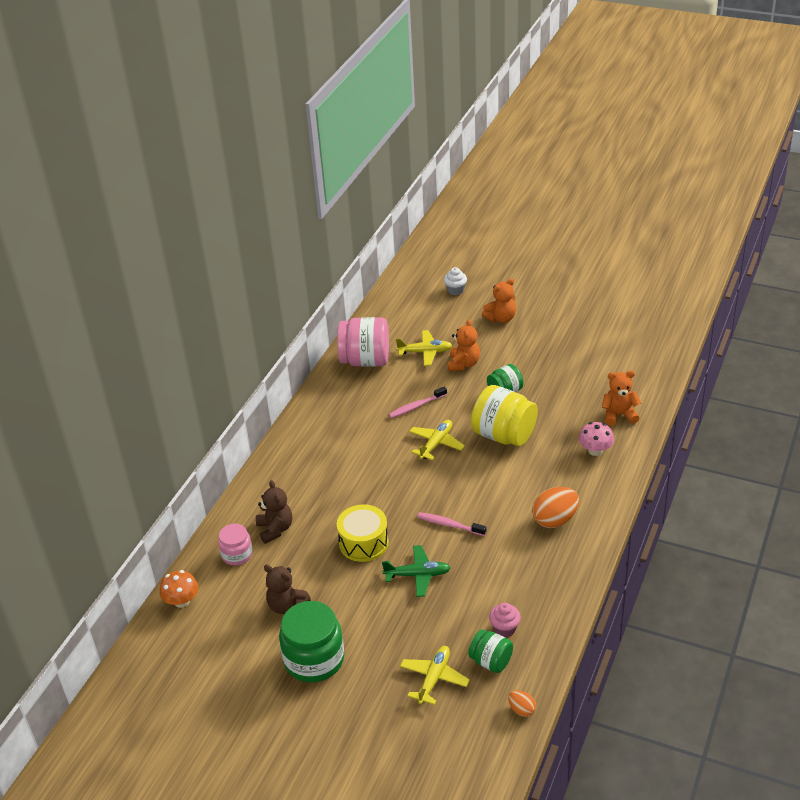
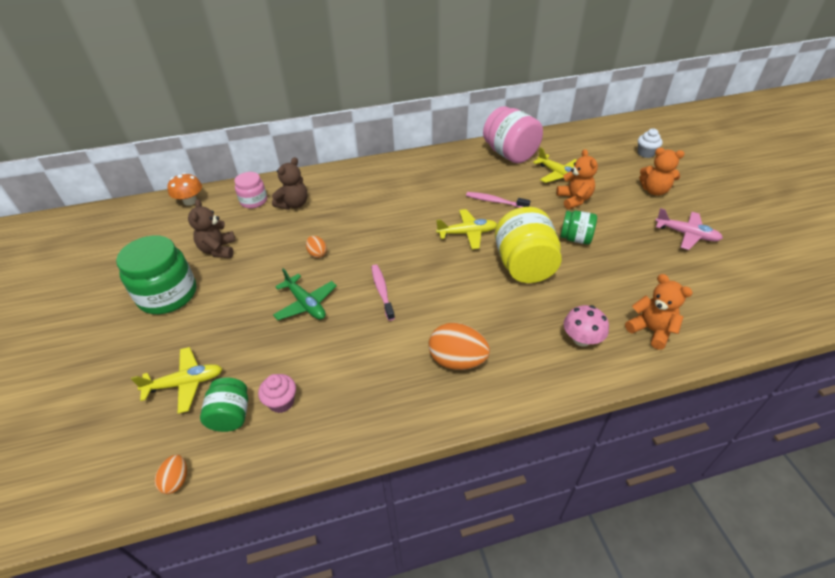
camera: 50 degrees right, 5 degrees up
(363, 543) = (317, 253): yellow drum -> orange egg
(463, 364) = (574, 199): orange teddy bear -> orange teddy bear turned 75 degrees counterclockwise
(559, 337) = (686, 234): none -> pink plane

